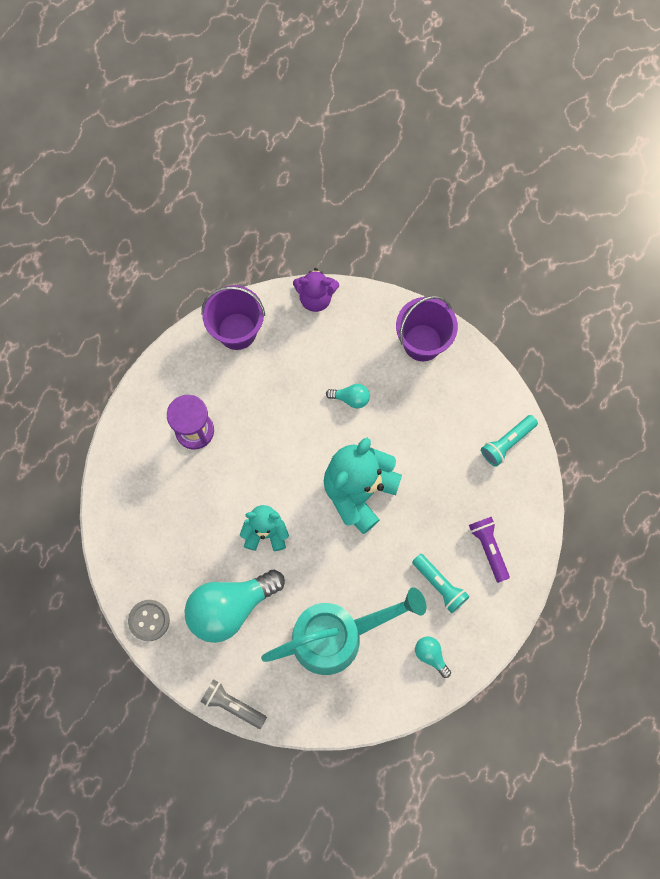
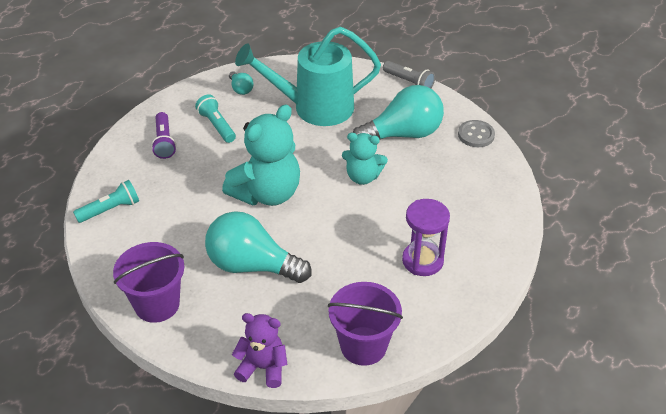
camera: 170 degrees left, 30 degrees down
(351, 398) = (252, 265): turquoise light bulb -> turquoise light bulb, size x2.28

